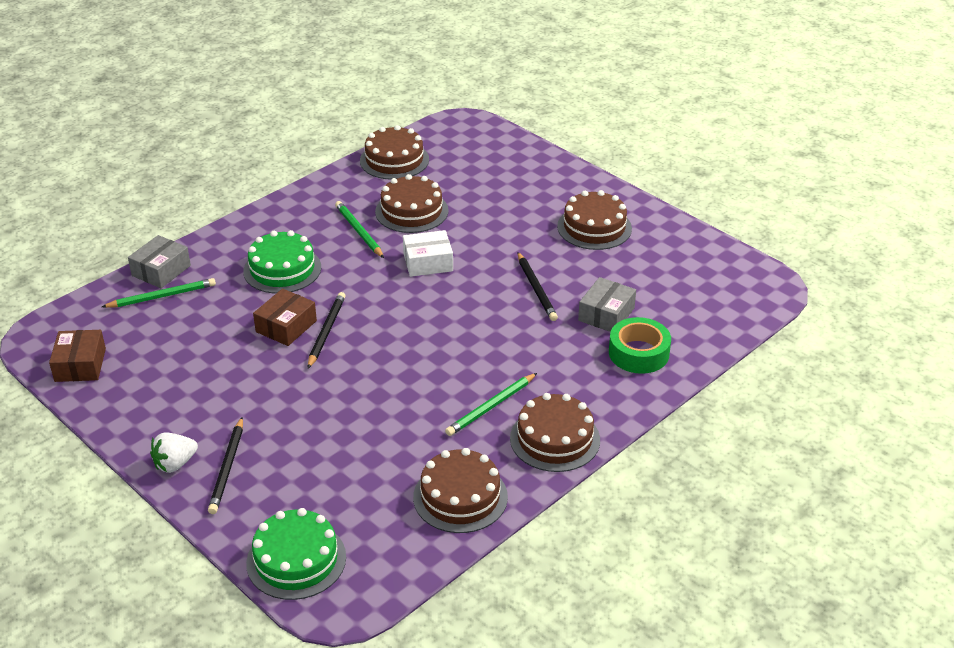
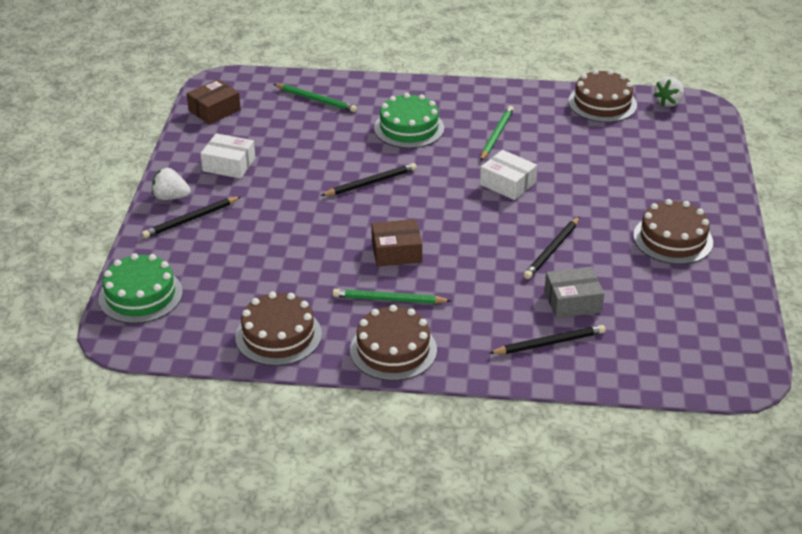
camera: 50 degrees right, 0 degrees up
(161, 270) = (340, 84): grey box -> none
(179, 400) = (229, 165): none -> white box
(286, 326) = (353, 163): brown box -> brown box (396, 252)
(411, 211) = (555, 144): brown cake -> none
(437, 132) = (668, 102): none -> white strawberry
(638, 353) = (549, 343): green tape -> black pencil

